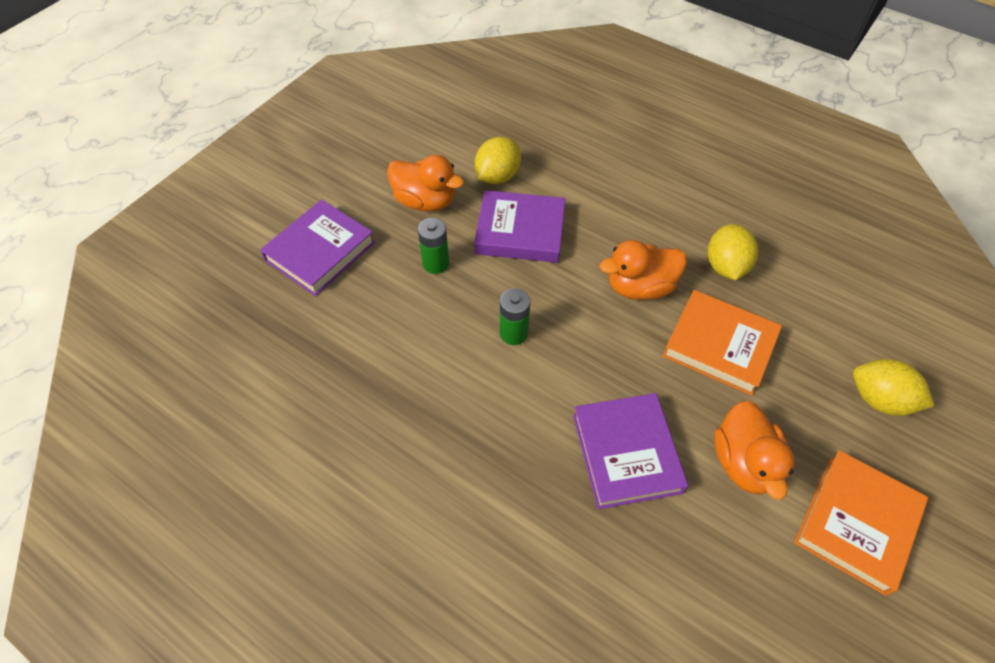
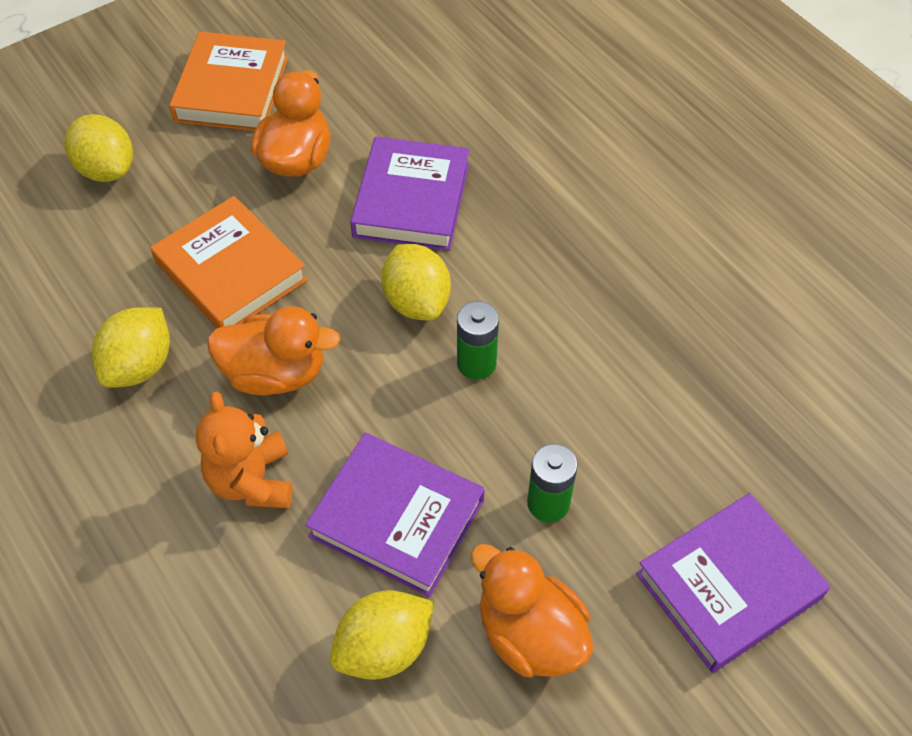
camera: 160 degrees left, 0 degrees up
(576, 365) = (416, 301): none -> yellow lemon
(612, 226) = (252, 481): none -> orange teddy bear
(856, 523) = (232, 89): orange book -> orange book turned 45 degrees counterclockwise

